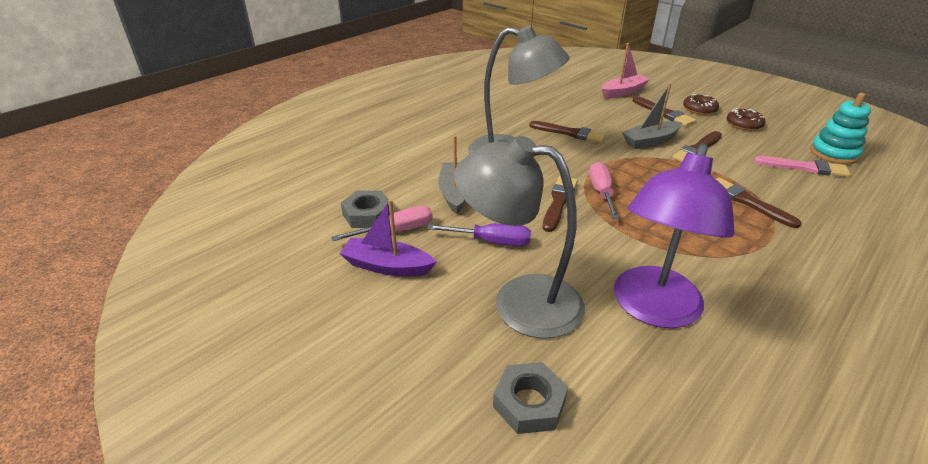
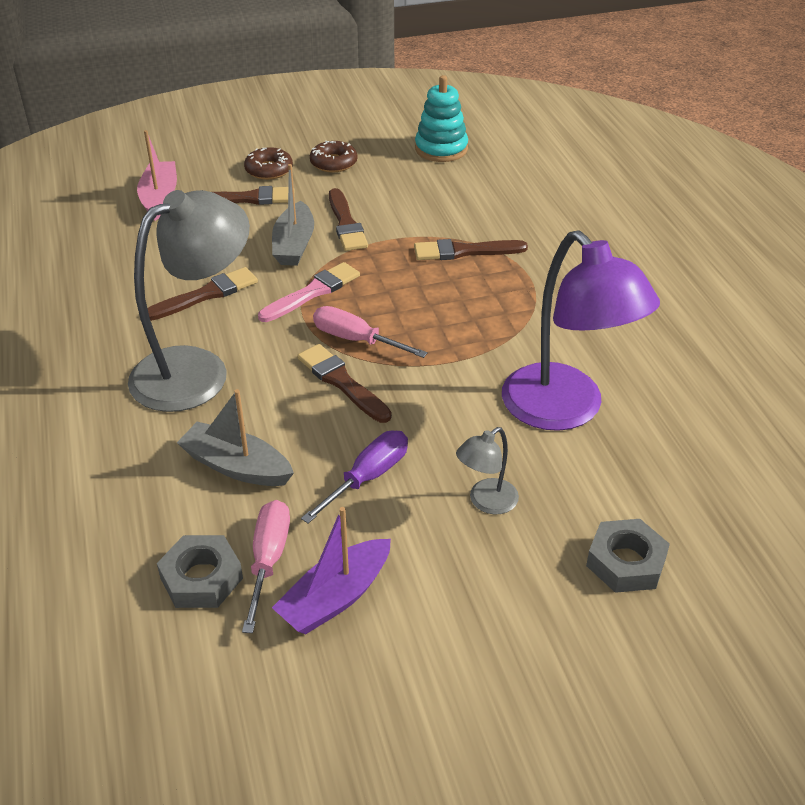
camera: 60 degrees left, 5 degrees up
(519, 301) = (486, 502): grey lamp -> grey lamp, size x0.44
(805, 168) = (446, 181): pink brush -> pink brush (313, 292)

